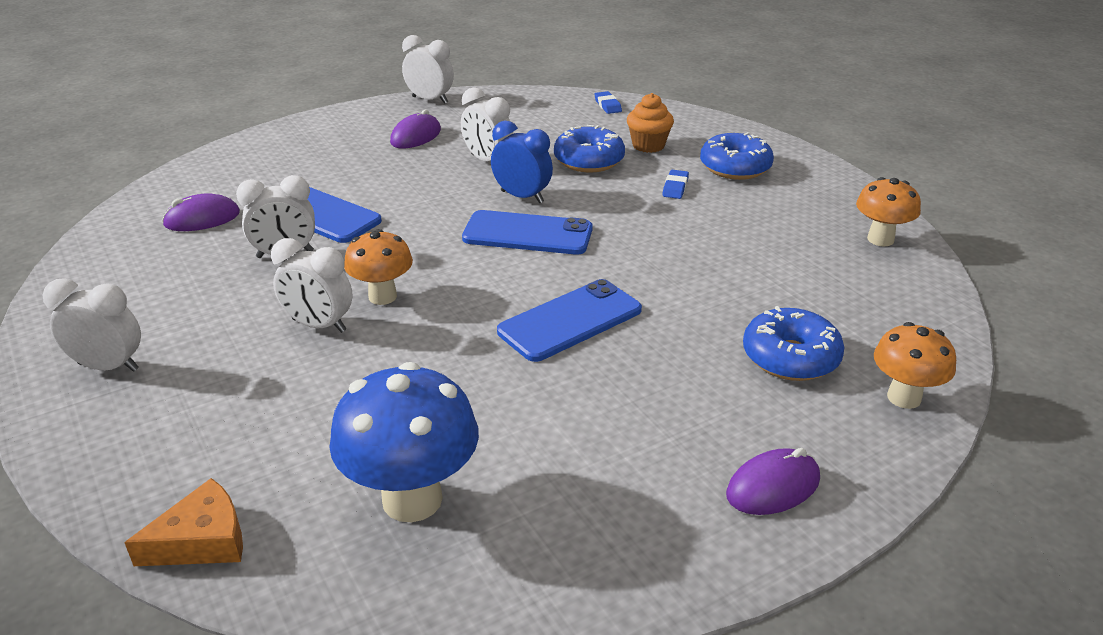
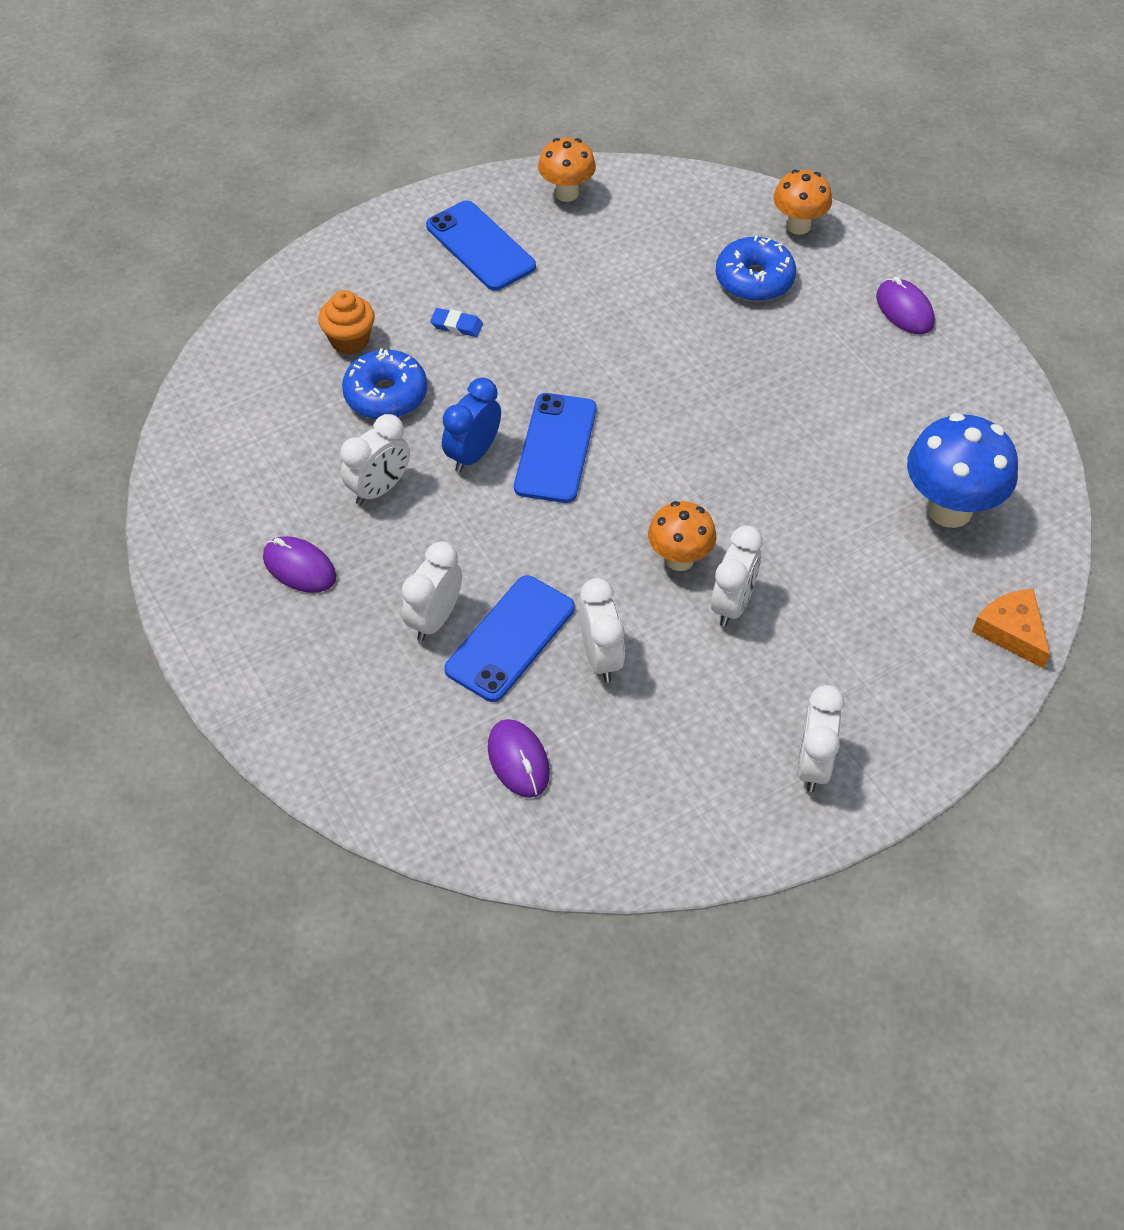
camera: 90 degrees left, 20 degrees up
(430, 100) = (176, 563): white clock -> white clock (434, 619)
(570, 321) = (712, 416): blue phone -> blue phone (480, 246)
(607, 105) = (225, 372): blue eraser -> none
(735, 167) = (412, 273): blue donut -> none

